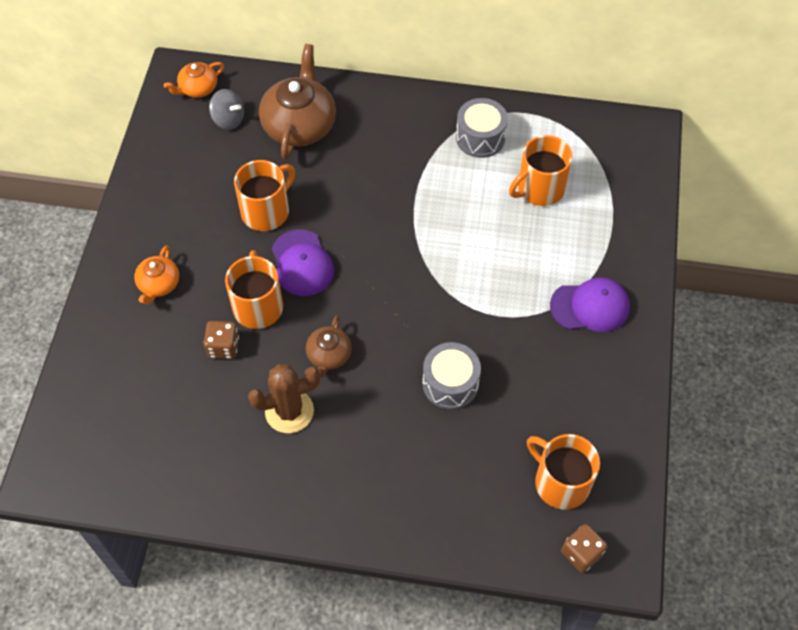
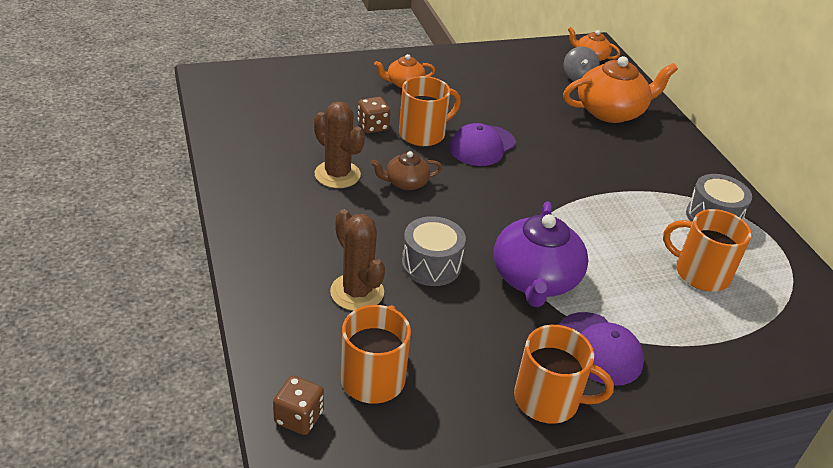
camera: 60 degrees right, 20 degrees down
(266, 211) = (514, 116): orange mug -> orange mug (548, 399)
(299, 125) = (611, 111): brown teapot -> orange teapot
(460, 457) = (357, 292): none -> brown cactus
(499, 312) = (535, 279): none -> purple teapot

